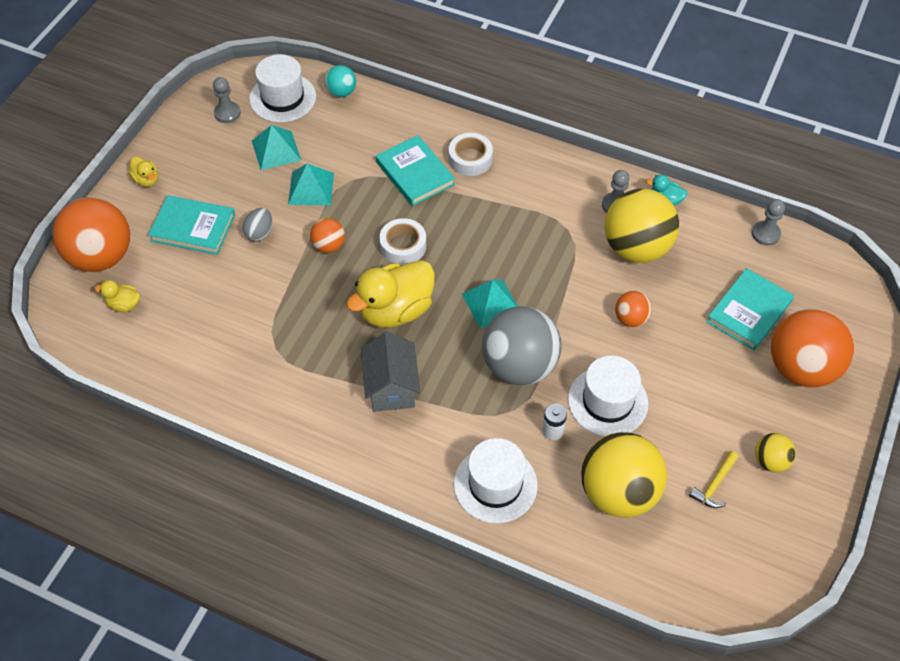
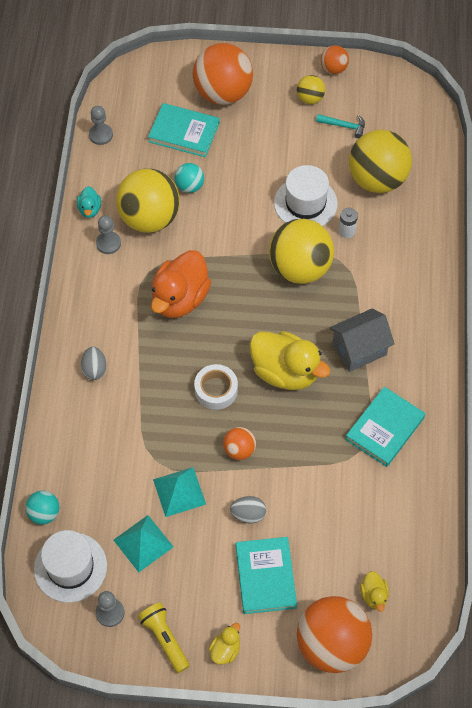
camera: 110 degrees left, 5 degrees up
(182, 143) = (165, 639): none -> yellow flashlight
(415, 173) = (128, 409): turquoise book -> turquoise book (385, 428)
(470, 159) = (94, 369): white tape -> grey egg
(491, 303) = (248, 304): turquoise pyramid -> none
(495, 484) = (407, 254): white hat -> none
(519, 366) = (300, 268): grey ball -> yellow ball
(523, 246) = (180, 299): none -> orange duck
(631, 318) = (223, 206): orange ball -> orange ball (333, 69)
(668, 295) = (189, 186): none -> turquoise ball
(714, 485) = (344, 126): yellow hammer -> turquoise hammer

